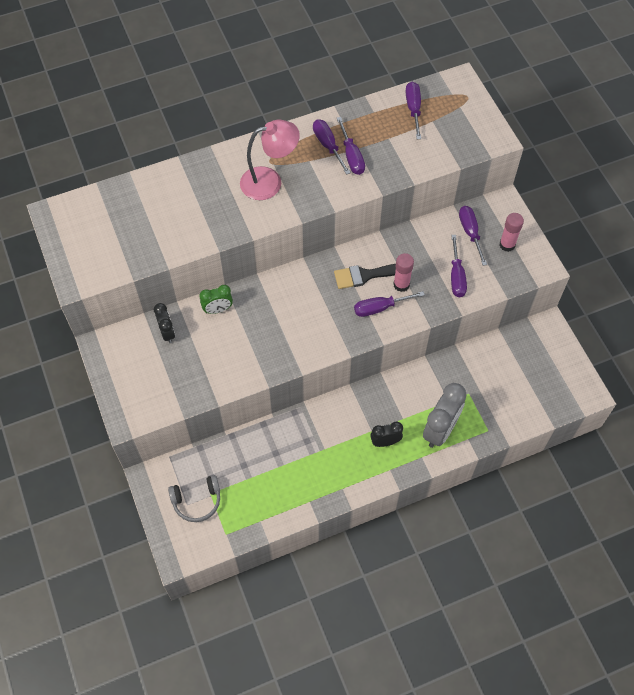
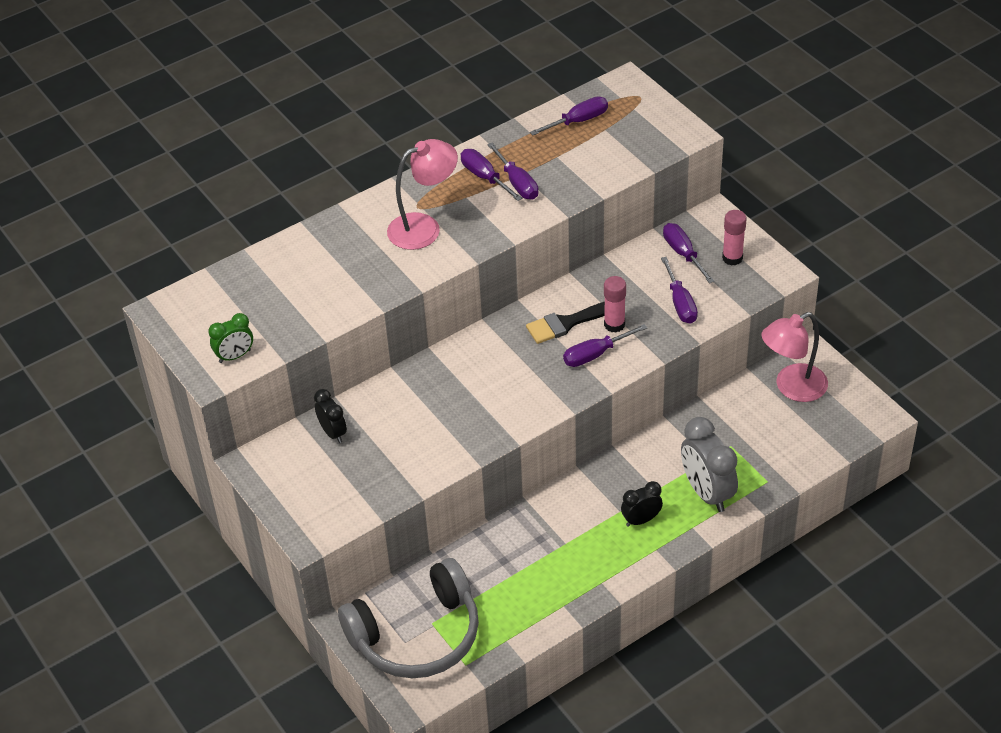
camera: 10 degrees left, 15 degrees down
(197, 501) = (417, 635): grey headphones -> grey headphones, size x1.95
(218, 309) = (390, 395): green clock -> green clock (235, 356)
(413, 109) = (578, 121): purple screwdriver -> purple screwdriver turned 75 degrees clockwise
(440, 430) = (707, 493): grey clock -> grey clock turned 135 degrees clockwise
(528, 353) = (792, 388): none -> pink lamp

